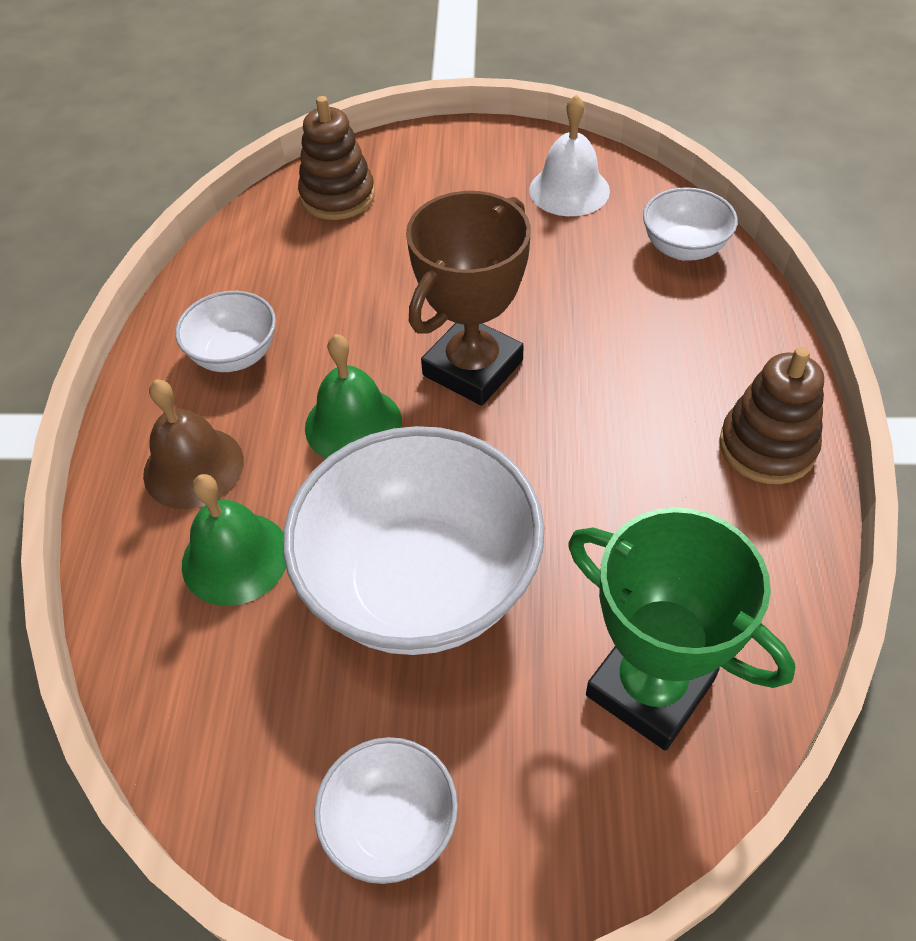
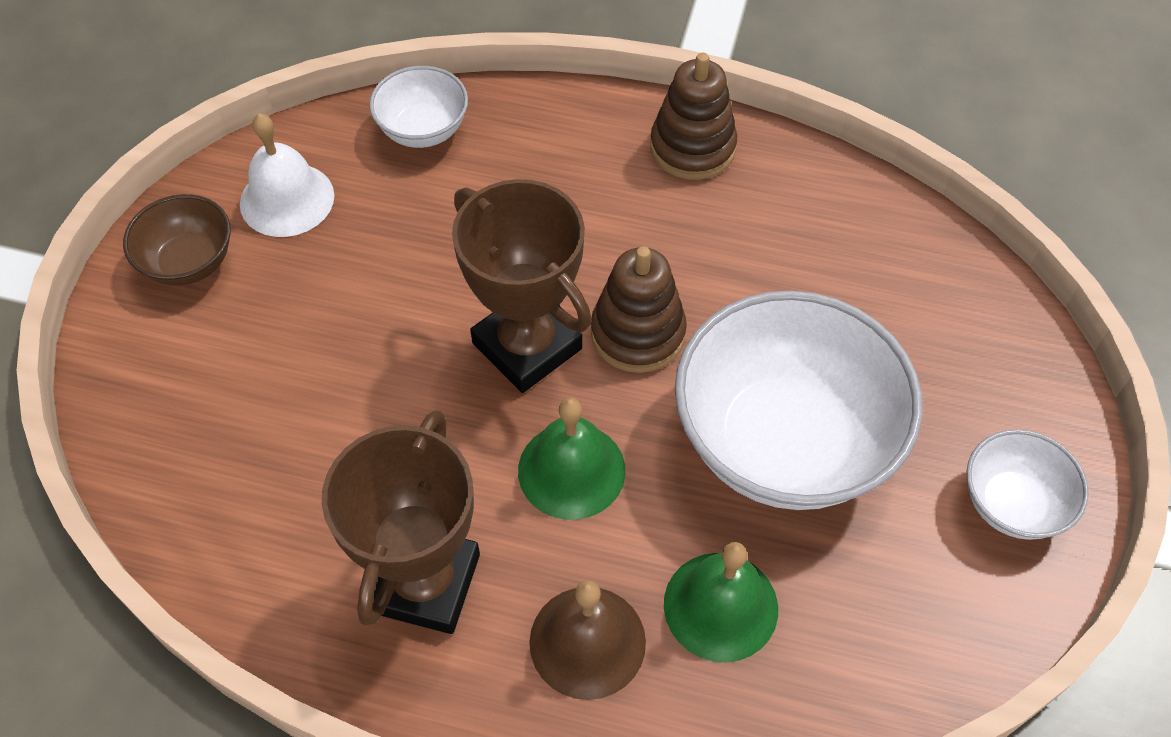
camera: 80 degrees left, 5 degrees up
(235, 355) = (425, 583): white bowl -> brown trophy
(337, 196) = (180, 433): brown stacking toy -> brown stacking toy (637, 333)
(487, 158) = (189, 262): none -> brown bowl
(649, 688) = (911, 296): green trophy -> none

